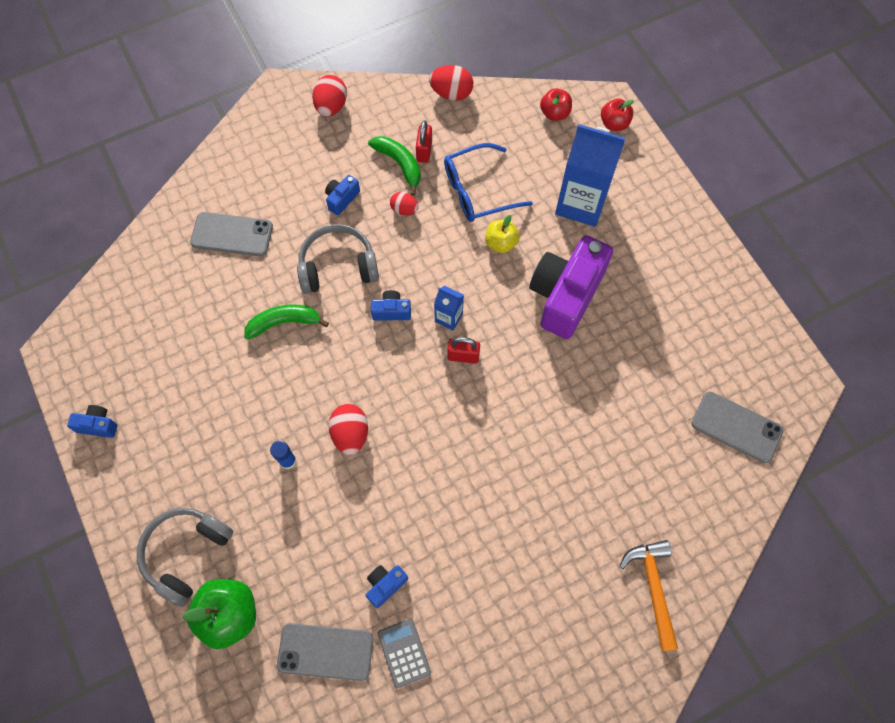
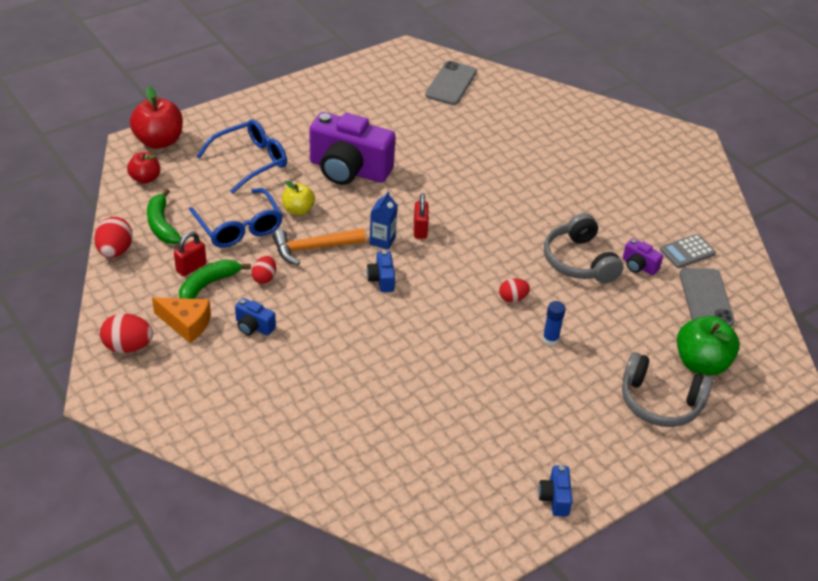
camera: 100 degrees left, 25 degrees down
(232, 234) = (305, 414): grey phone -> none
(284, 322) = (407, 358): green banana -> green banana (162, 225)
(338, 266) = (336, 322): grey headphones -> grey headphones (579, 261)
(350, 434) = (513, 298): red egg -> red egg, size x0.64
(352, 148) = (186, 324): none -> orange cheese
(385, 585) = (639, 266): blue camera -> purple camera
(424, 151) = (191, 267): red padlock -> red padlock turned 45 degrees counterclockwise
(581, 203) = (251, 161): blue carton -> blue glasses
(614, 123) = (159, 141): red apple -> red apple, size x1.66
(653, 588) = (588, 126): orange hammer -> orange hammer (313, 248)

